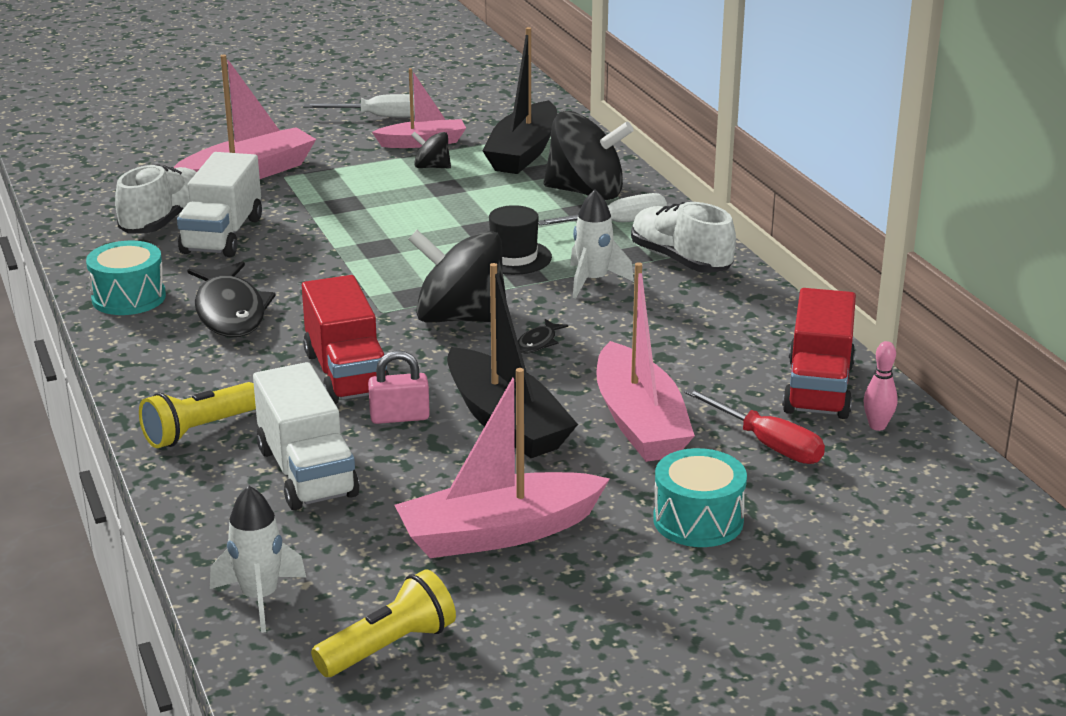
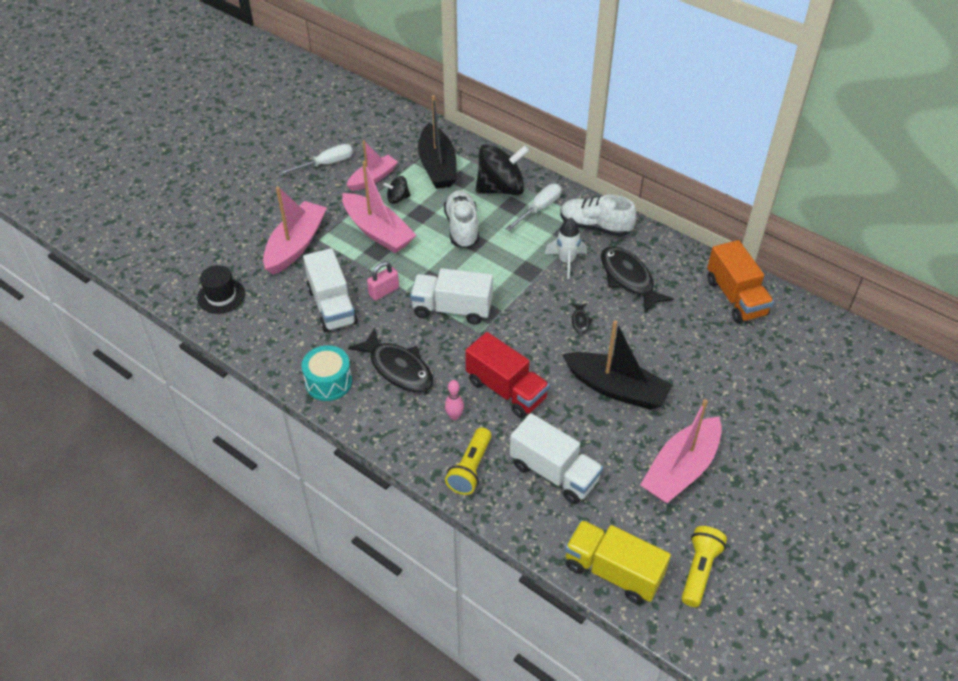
camera: 30 degrees left, 20 degrees up
(164, 221) = (285, 307): white shoe -> white shoe (462, 228)
(260, 598) = (613, 571): white rocket -> yellow truck
(372, 280) = (452, 309): none -> white truck
(399, 417) = (562, 410): pink padlock -> pink padlock (384, 291)
(460, 318) = (525, 319): black spinning top -> none
(513, 257) = (510, 259): black hat -> black hat (221, 296)
(639, 422) = (677, 359): pink boat -> pink boat (378, 231)
(666, 322) = (628, 278): none -> black fish
(698, 520) = (759, 416): turquoise drum -> none
(767, 444) = (745, 348): red screwdriver -> none
(818, 388) = (735, 297): red truck -> orange truck
(877, 426) = (781, 313): pink bowling pin -> pink bowling pin (454, 416)

